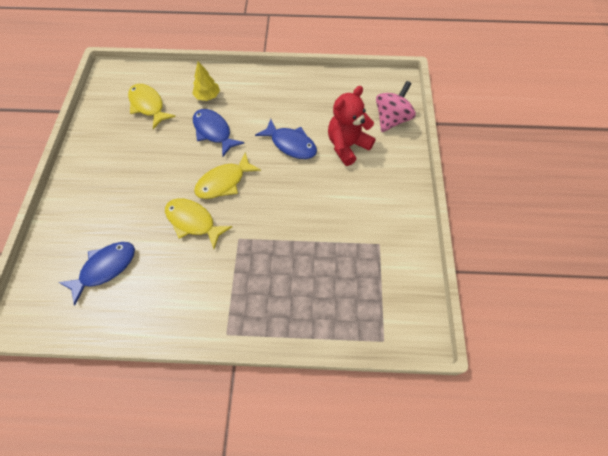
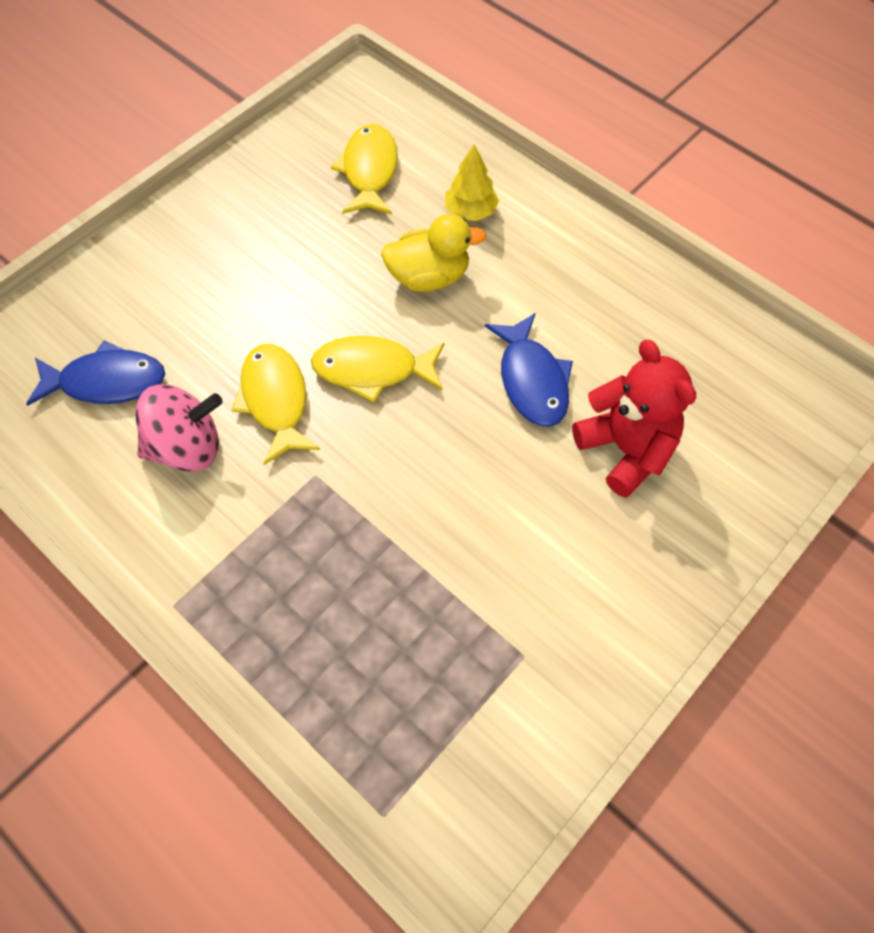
camera: 40 degrees right, 0 degrees up
(214, 132) = (429, 277): blue fish -> yellow duck
(347, 146) = (626, 449): red teddy bear -> red teddy bear turned 60 degrees clockwise
(391, 119) = (754, 457): pink spinning top -> pink spinning top (187, 447)

